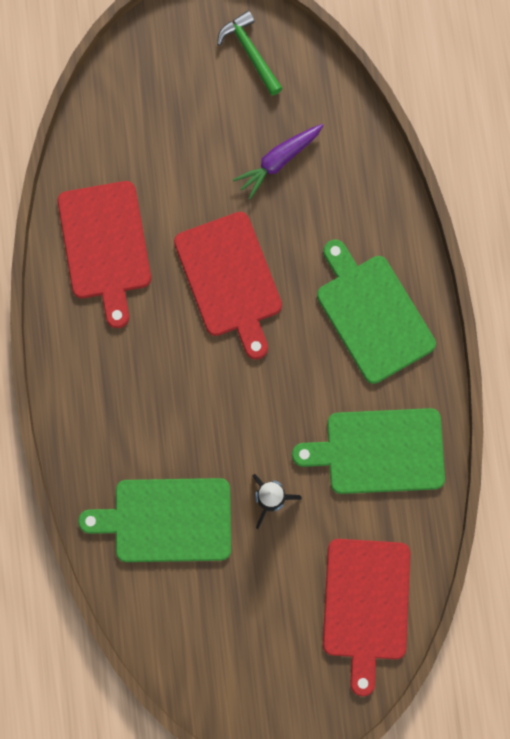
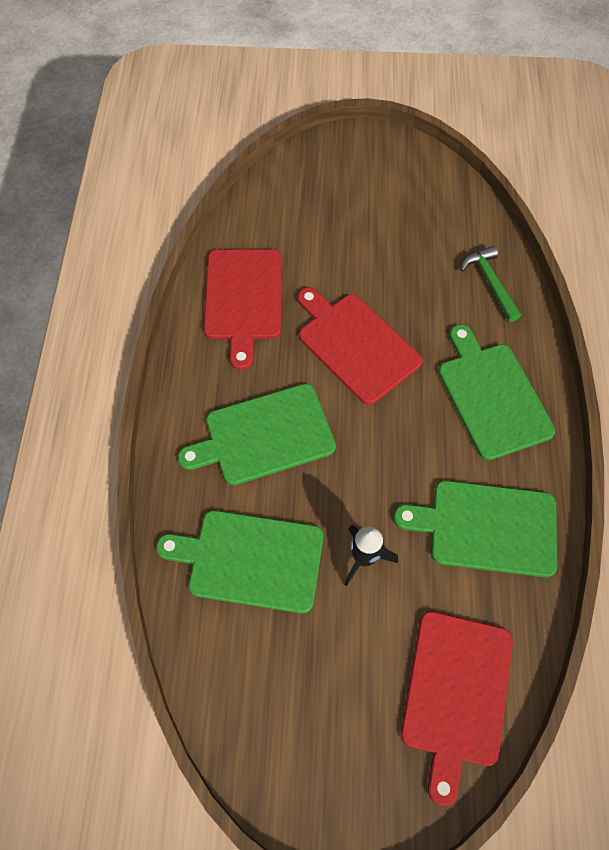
camera: 10 degrees right, 15 degrees down
(156, 395) = (264, 435): none -> green cutting board
(230, 280) = (355, 344): red cutting board -> red cutting board turned 150 degrees clockwise
(250, 52) = (403, 172): green hammer -> green hammer (490, 282)
(278, 161) = (416, 256): purple carrot -> none

